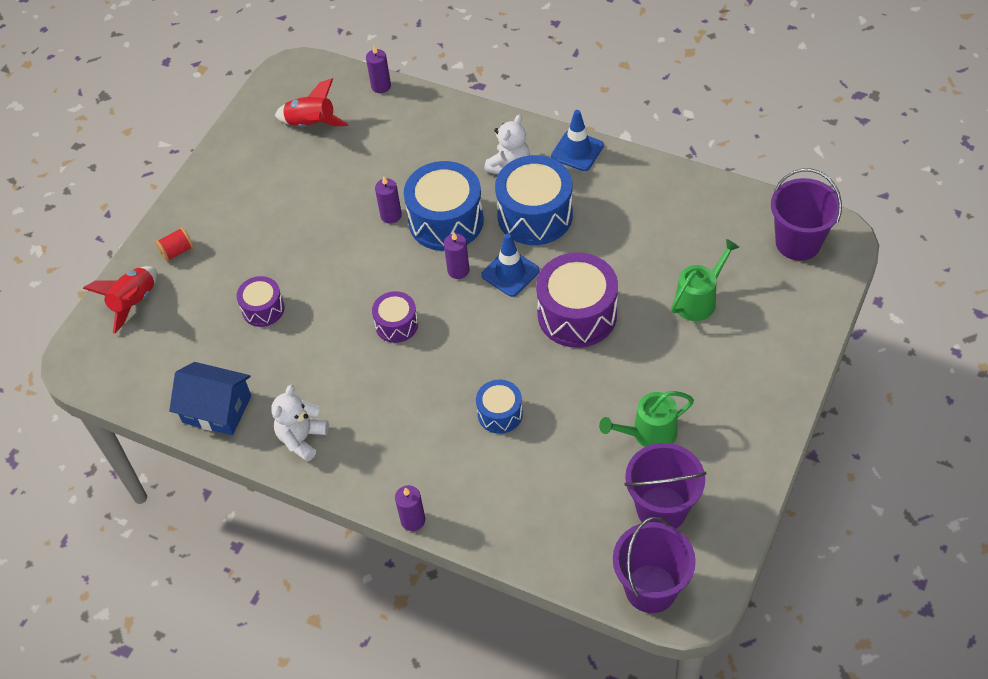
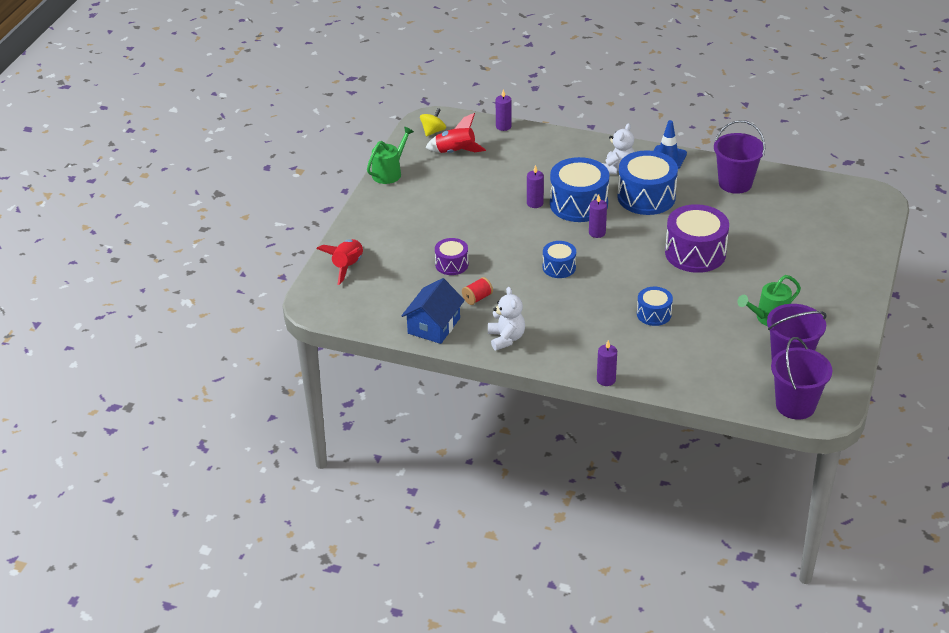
camera: 10 degrees left, 15 degrees down
(177, 251) = (372, 234): red spool -> red spool (477, 298)
(217, 409) = (434, 326): blue house -> blue house turned 75 degrees counterclockwise
(292, 89) = (433, 131): none -> yellow spinning top
(302, 438) = (506, 338): white teddy bear -> white teddy bear turned 150 degrees clockwise
(396, 324) = (559, 267): purple drum -> blue drum
(510, 273) = (637, 232): blue traffic cone -> none
(698, 300) = (784, 239): green watering can -> green watering can (389, 173)
(798, 242) = (848, 202): purple bucket -> purple bucket (735, 183)

